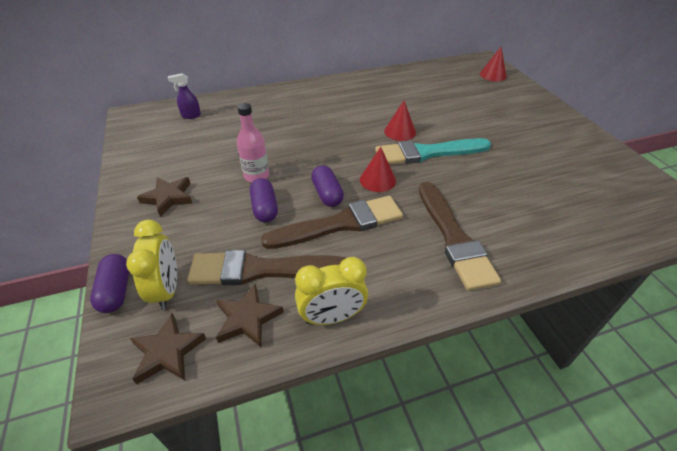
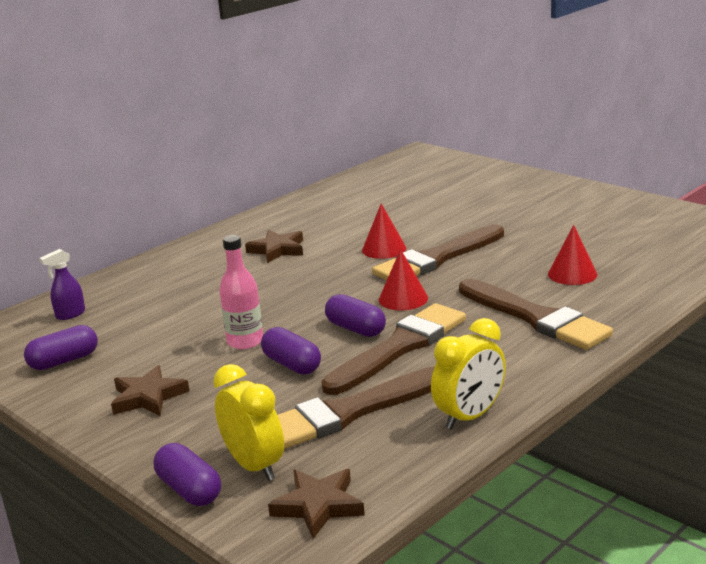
camera: 25 degrees left, 20 degrees down
(156, 149) = (64, 361): none -> purple capsule
(248, 318) = (379, 451): brown star -> brown star (277, 250)
(427, 153) = (437, 258): turquoise brush -> brown brush
(493, 75) = (443, 165): red cone -> red cone (572, 274)

